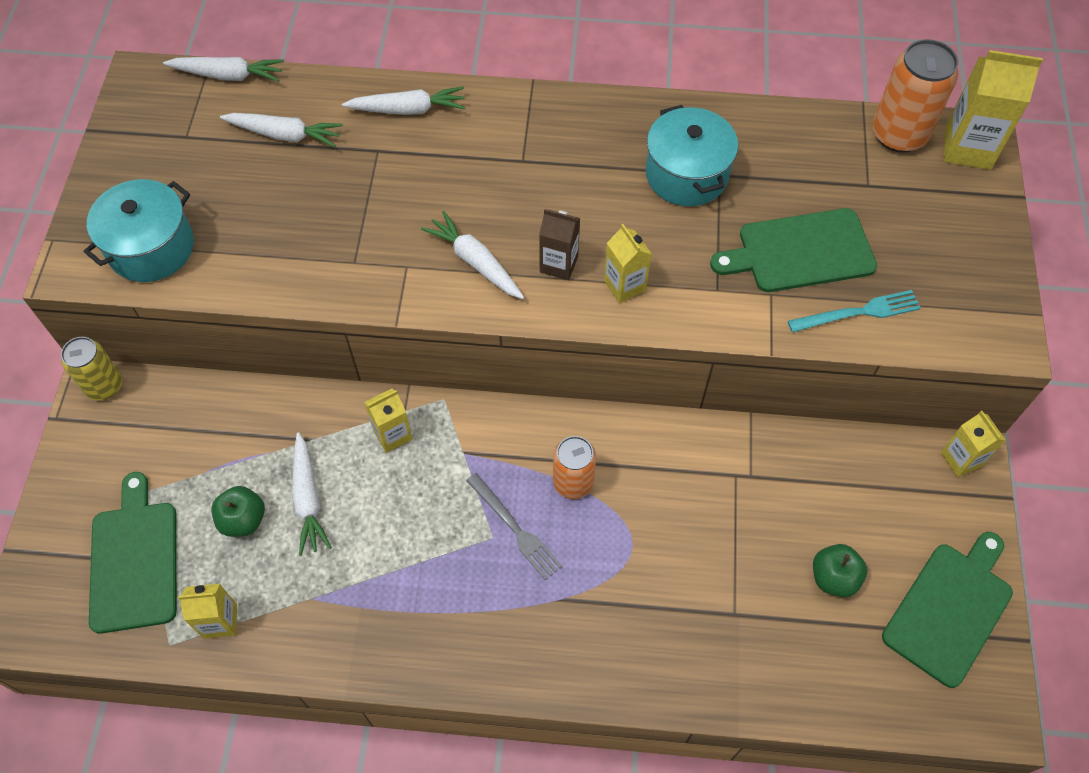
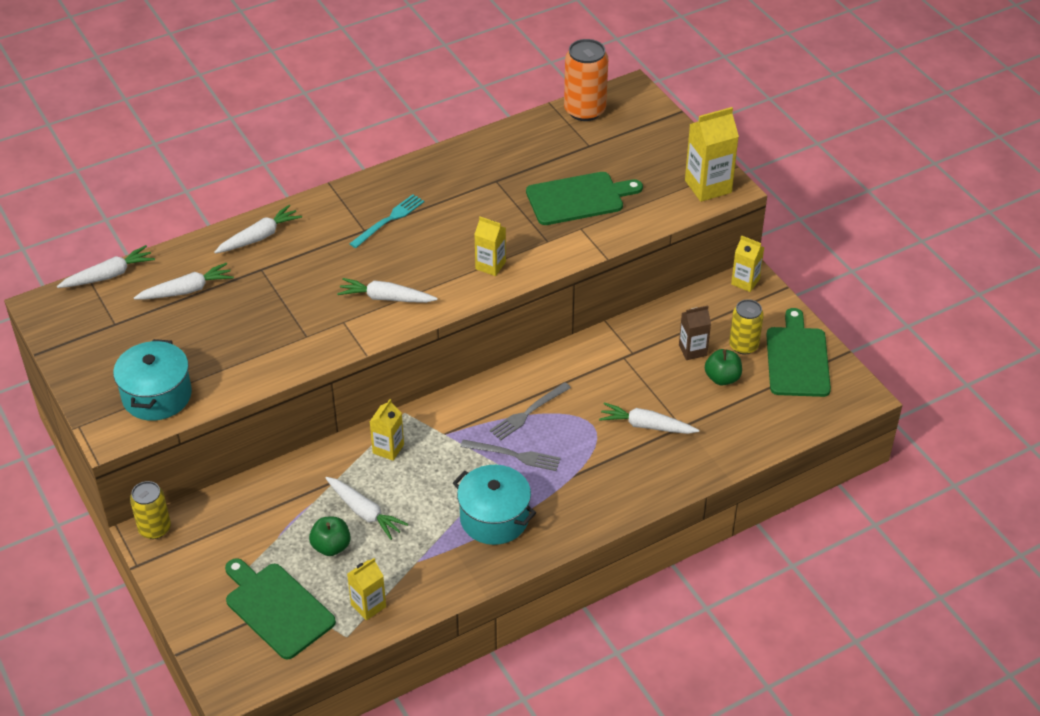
camera: 35 degrees left, 15 degrees down
(559, 264) = (440, 274): brown carton -> brown carton (692, 350)
(573, 482) = (528, 412): orange can -> grey fork
(686, 174) = (476, 190): turquoise pot -> turquoise pot (494, 518)
(693, 586) = (646, 426): none -> white carrot
(800, 251) = (579, 198): green cutting board -> green cutting board turned 150 degrees counterclockwise
(858, 312) = (638, 213): turquoise fork -> turquoise fork (389, 220)
(894, 548) = (743, 346): none -> yellow can
(968, 148) = (630, 100): yellow carton -> yellow carton (708, 186)

